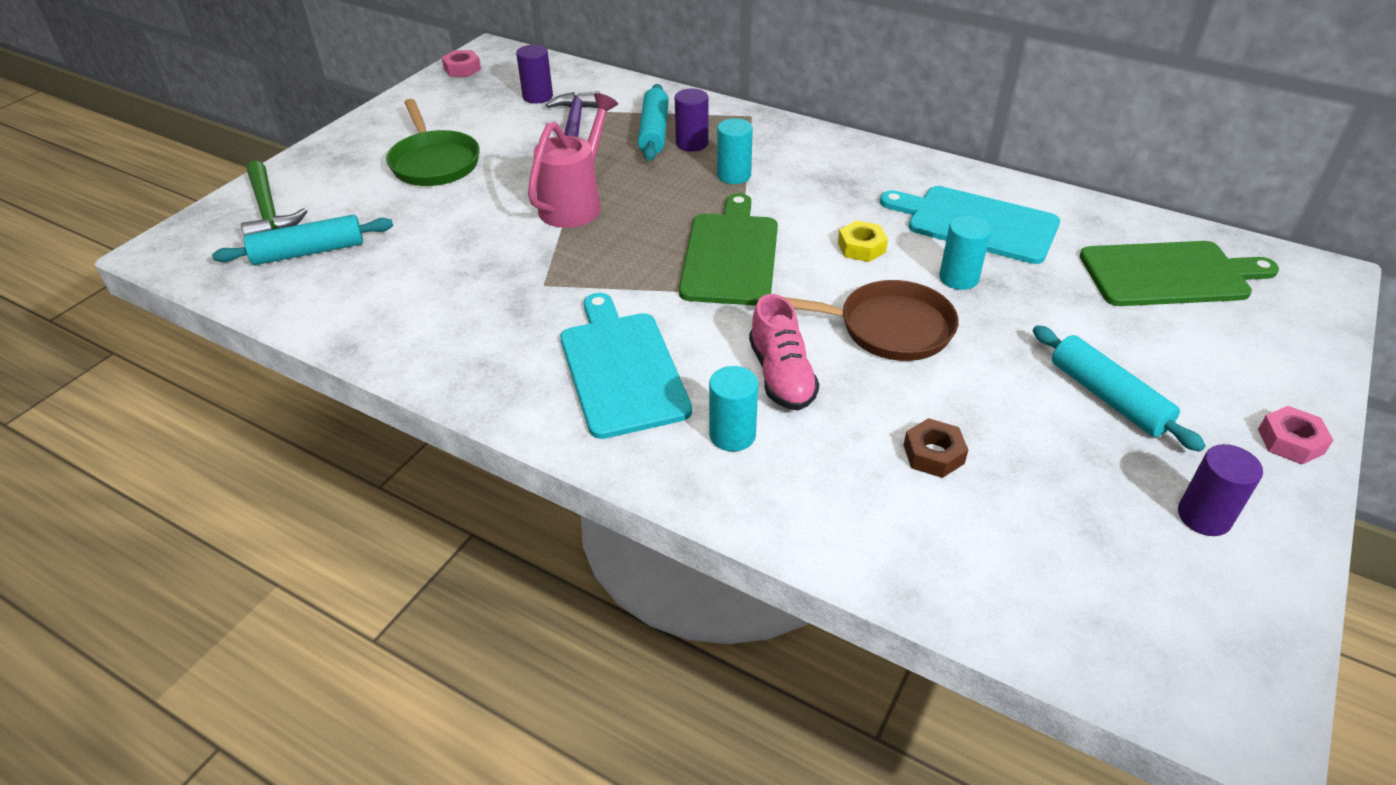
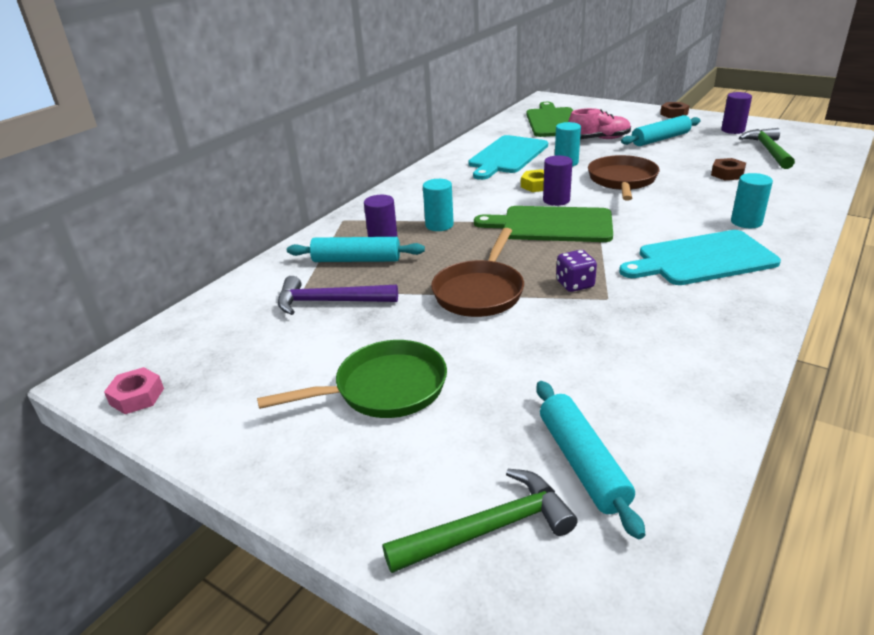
camera: 85 degrees left, 10 degrees down
(537, 96) = (250, 329): purple cylinder -> purple cylinder (556, 200)
(575, 204) = (480, 292): pink watering can -> brown pan
(578, 264) = (575, 284): none -> purple dice
(781, 376) = (682, 209): pink shoe -> pink shoe (599, 139)
(1079, 544) = (768, 150): none -> green hammer
(1290, 441) = (674, 114): pink nut -> brown nut

